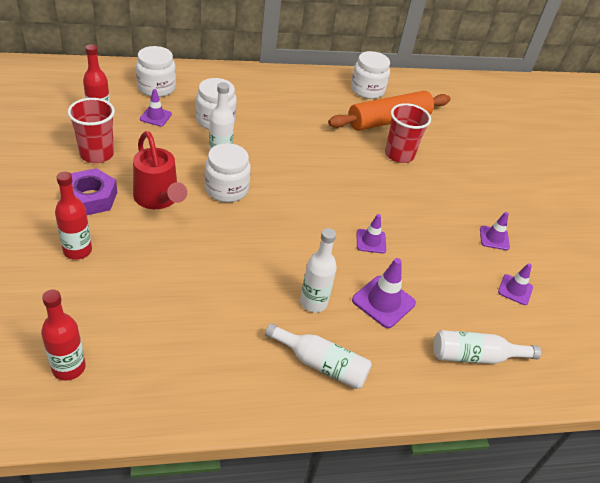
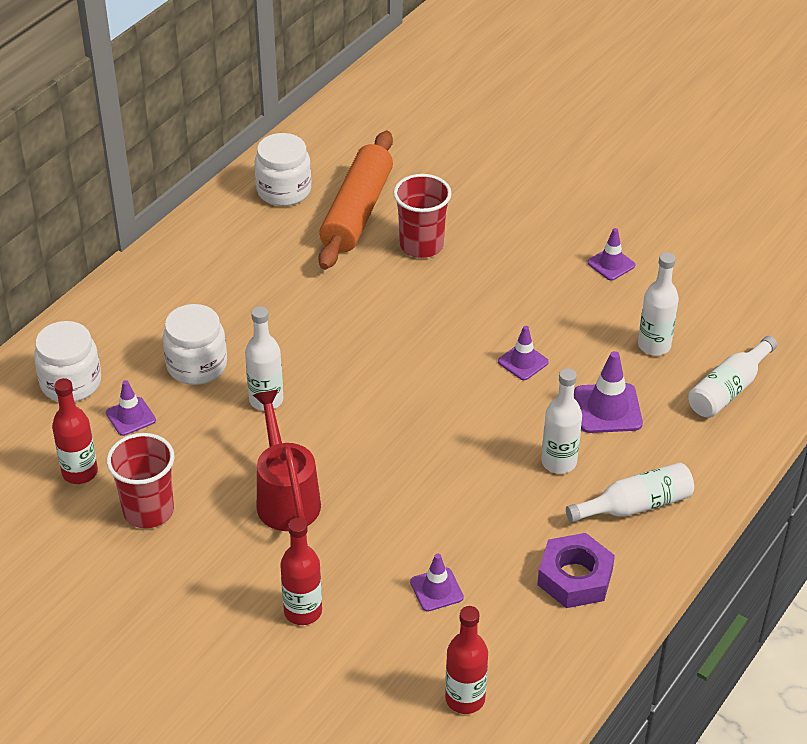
camera: 40 degrees left, 0 degrees up
(90, 198) = (224, 556): purple nut -> purple nut (575, 578)
(158, 199) = (286, 497): red watering can -> red watering can turned 120 degrees counterclockwise
(226, 189) = (329, 429): white jar -> none
(461, 295) = (654, 345): none -> white bottle
(515, 290) = (685, 301): purple traffic cone -> purple traffic cone (436, 590)

